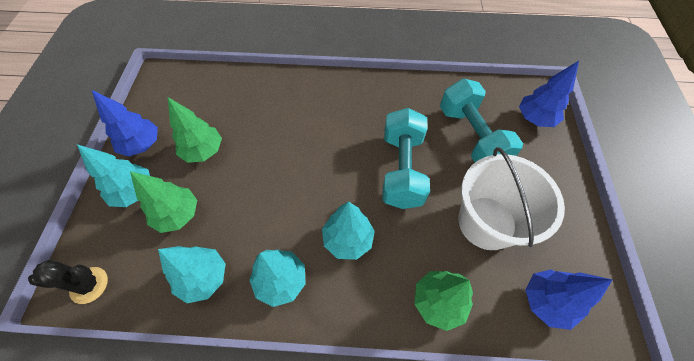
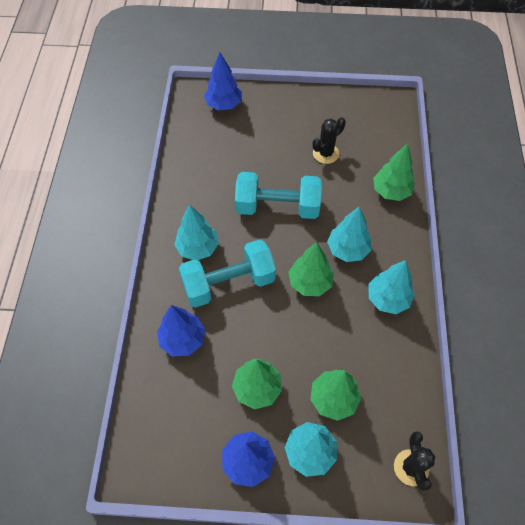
camera: 90 degrees left, 0 degrees up
(203, 278) = (392, 362): turquoise tree -> turquoise tree (197, 248)
(307, 198) = (310, 282): none -> green tree
(471, 136) = (242, 152): turquoise dumbbell -> turquoise dumbbell (229, 283)
(487, 222) = (325, 153): white bucket -> black cactus
(546, 301) = (383, 130): blue tree -> blue tree (183, 339)

